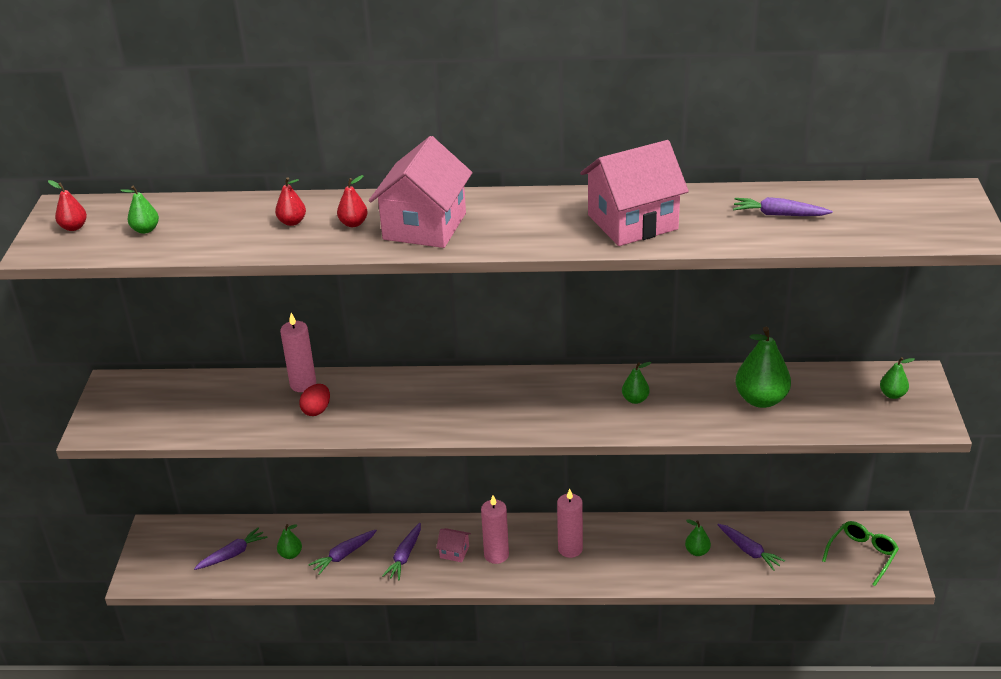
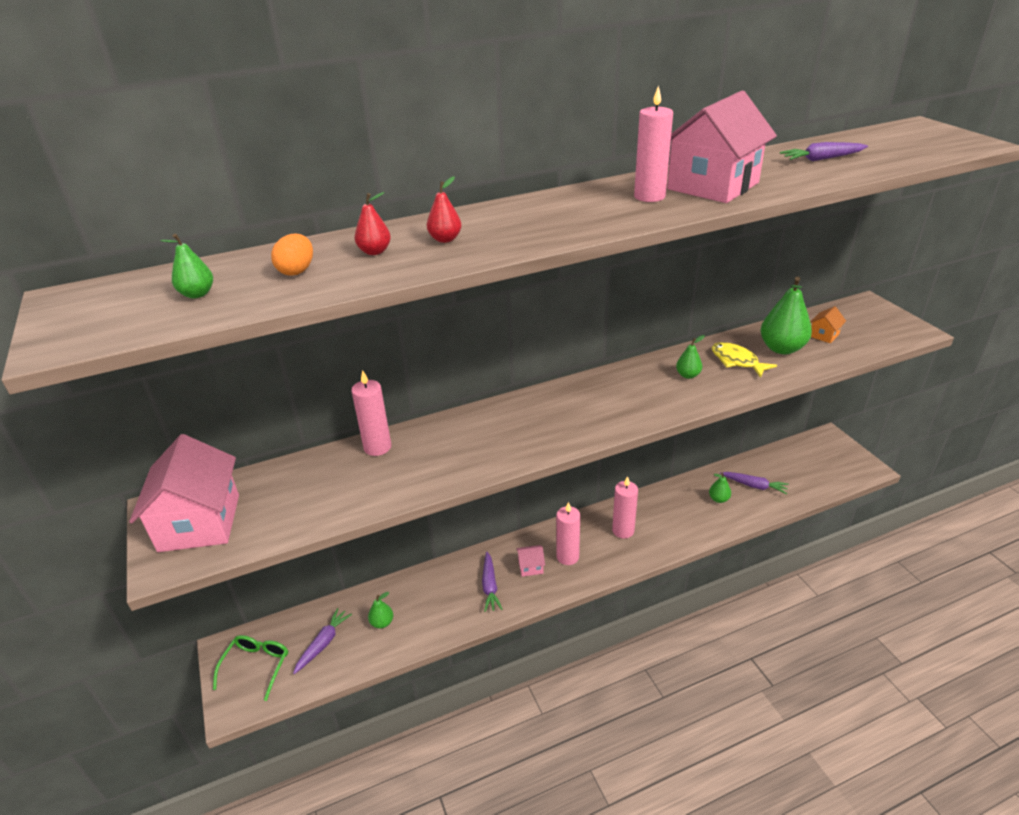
camera: 25 degrees left, 0 degrees up
(74, 227) = (94, 312): red pear -> none
(224, 226) = (297, 271): none -> orange egg
(316, 410) = (409, 467): red egg -> none
(343, 555) = (433, 605): purple carrot -> none
(424, 226) = (523, 226): pink house -> pink house (199, 522)
(562, 220) = (649, 196): none -> pink candle
(699, 399) = (737, 361): none -> yellow fish
(823, 398) = (824, 335): none -> orange house
(862, 554) = (830, 462): green glasses -> green glasses (256, 666)
(892, 394) = (866, 320): green pear -> none

